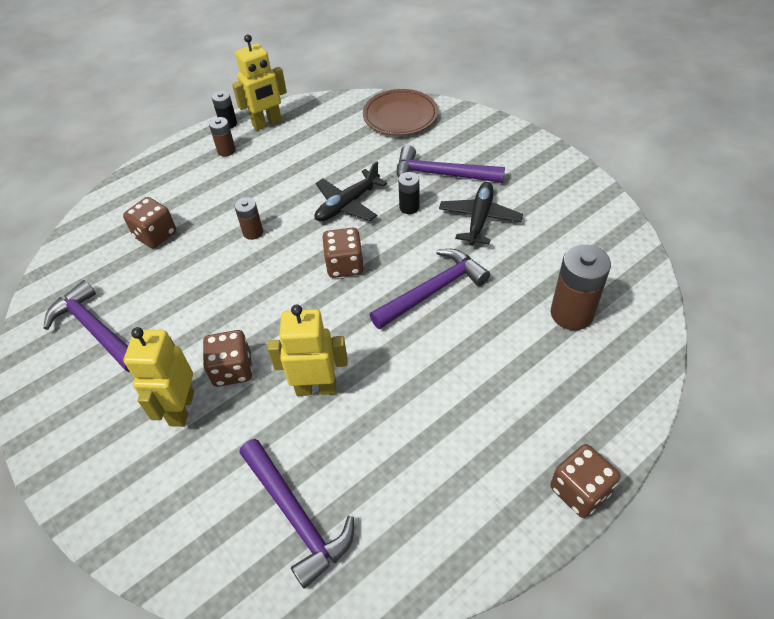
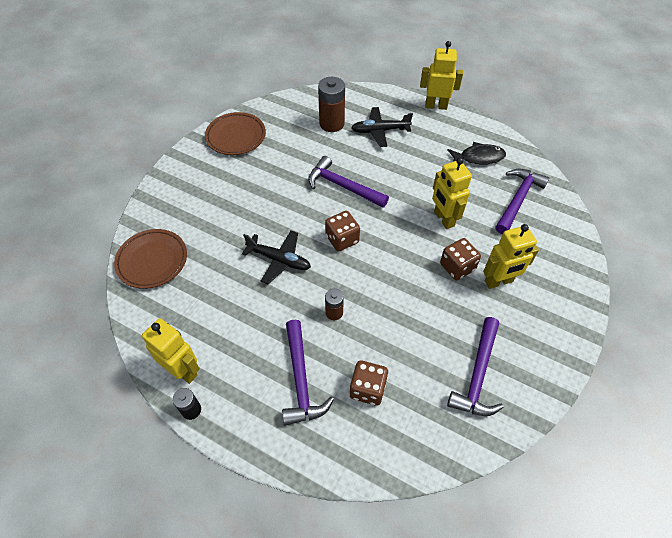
camera: 115 degrees left, 5 degrees up
(226, 150) = (236, 388): brown battery -> none
(409, 207) = (269, 220): black battery -> none
(416, 501) = (478, 157): none -> black fish
(441, 174) = (226, 211): purple hammer -> purple hammer (301, 380)
(479, 218) = (267, 179): black plane -> black plane (379, 131)
(573, 203) = (236, 136): none -> brown plate
(579, 490) = (436, 106): brown dice -> yellow robot

